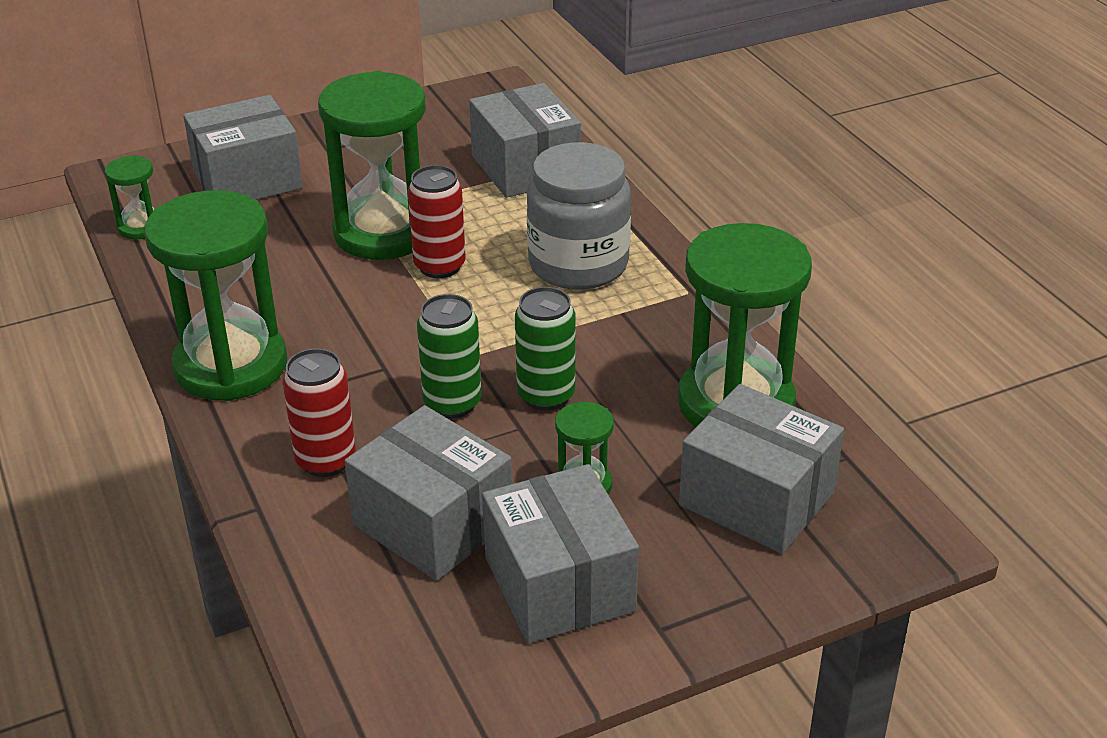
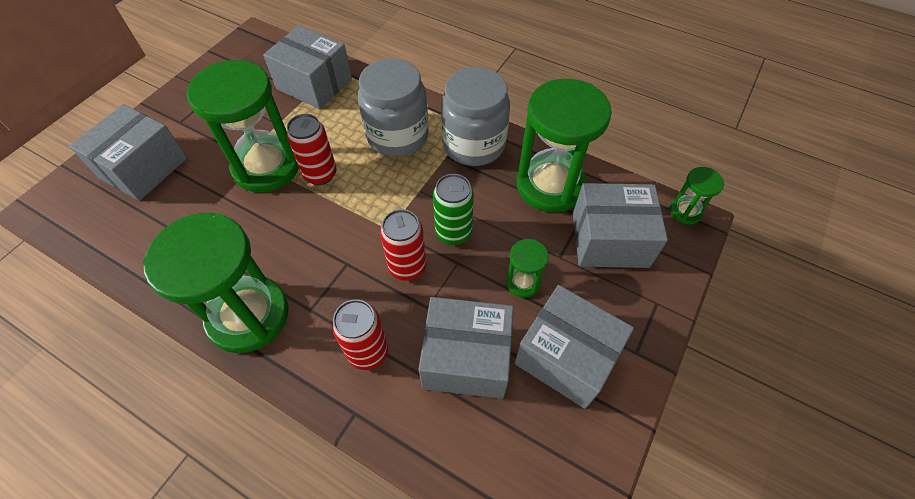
camera: 35 degrees left, 20 degrees up
(141, 227) = (95, 239): green hourglass -> green hourglass (685, 211)
(452, 403) = (407, 267): green can -> red can
(673, 314) = (473, 144): none -> grey jar

